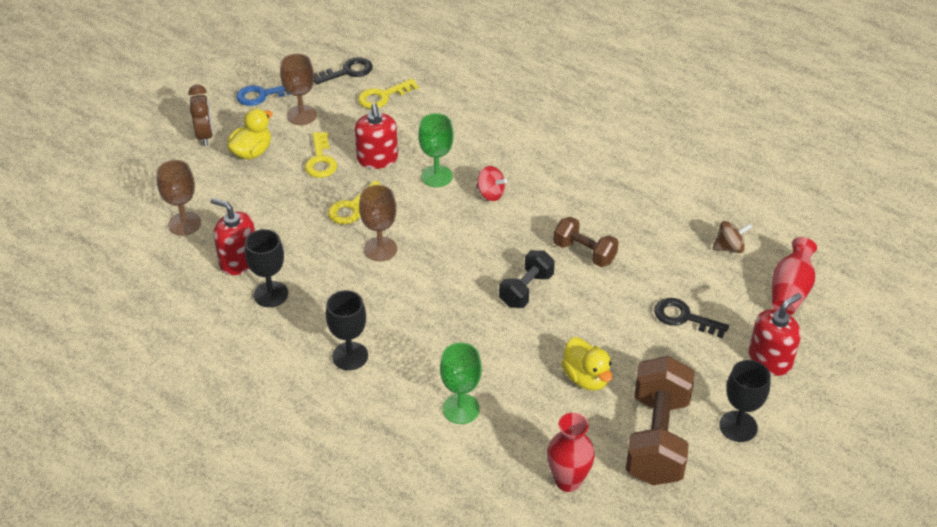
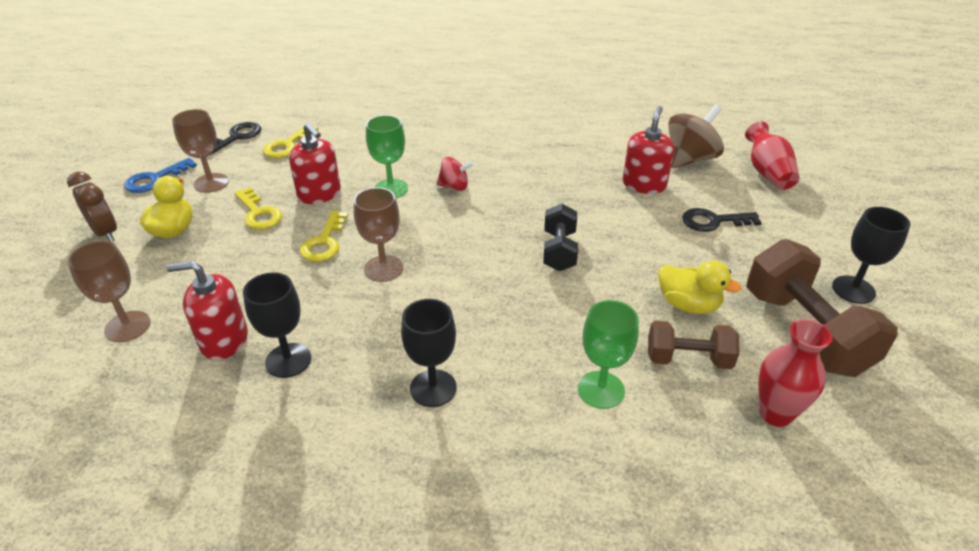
camera: 30 degrees left, 5 degrees down
(584, 253) = (581, 203): brown dumbbell -> brown dumbbell (688, 359)
(729, 247) = (690, 159): brown spinning top -> brown spinning top, size x1.75
(770, 359) = (812, 226): red soap dispenser -> red soap dispenser (644, 184)

